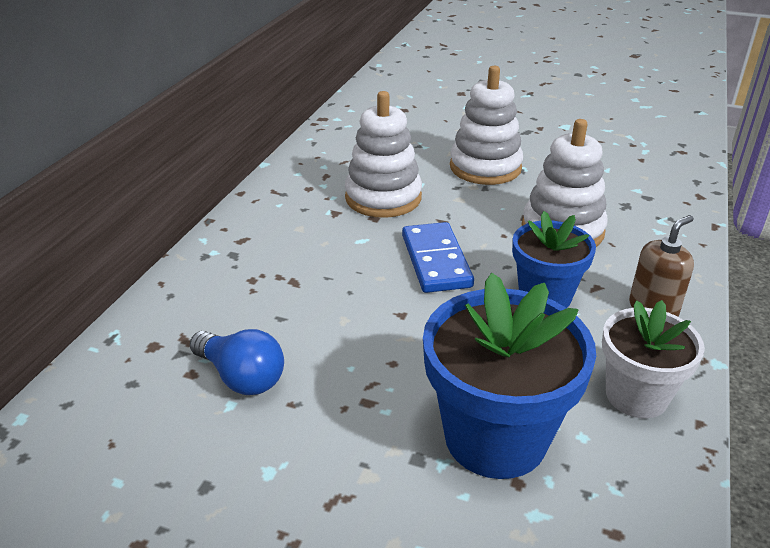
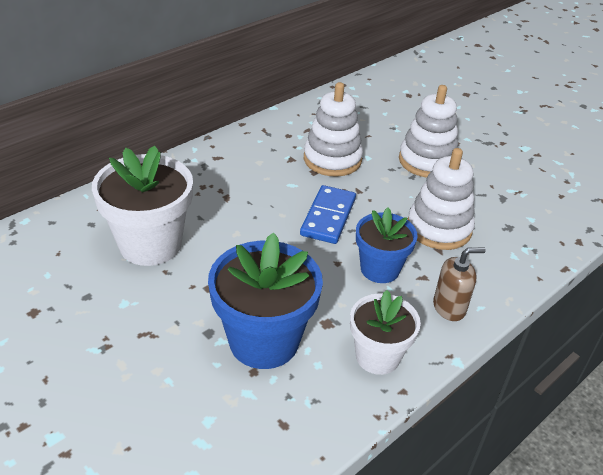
camera: 25 degrees right, 5 degrees up
(241, 377) = (150, 244): blue light bulb -> white flower pot

